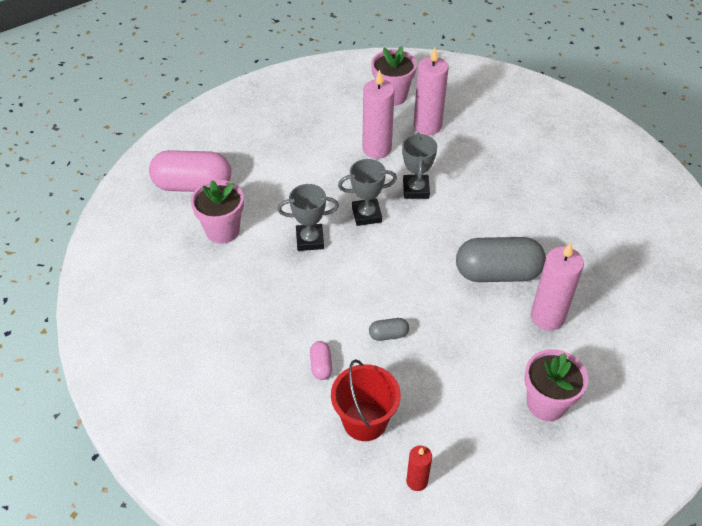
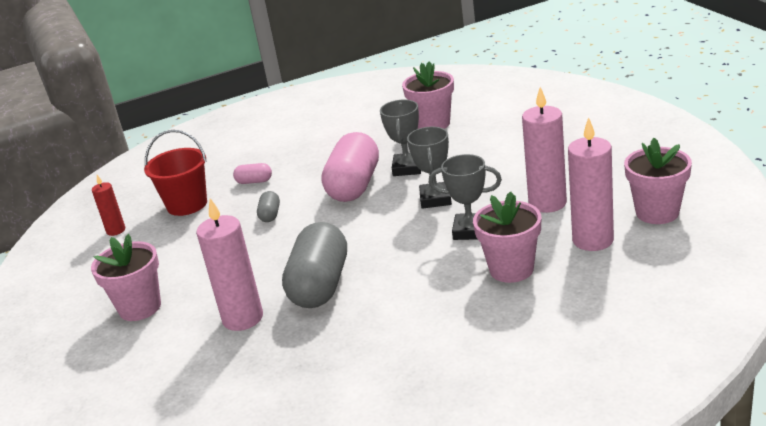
camera: 105 degrees right, 20 degrees down
(193, 185) = (499, 104): pink capsule -> pink capsule (354, 186)
(466, 164) = (511, 269): none -> pink flower pot

